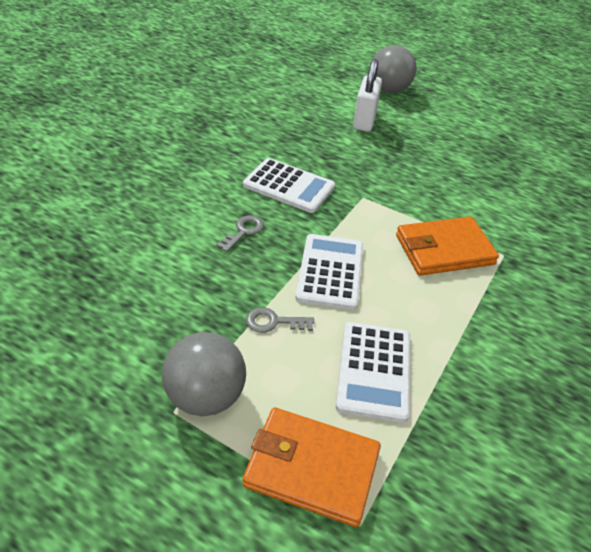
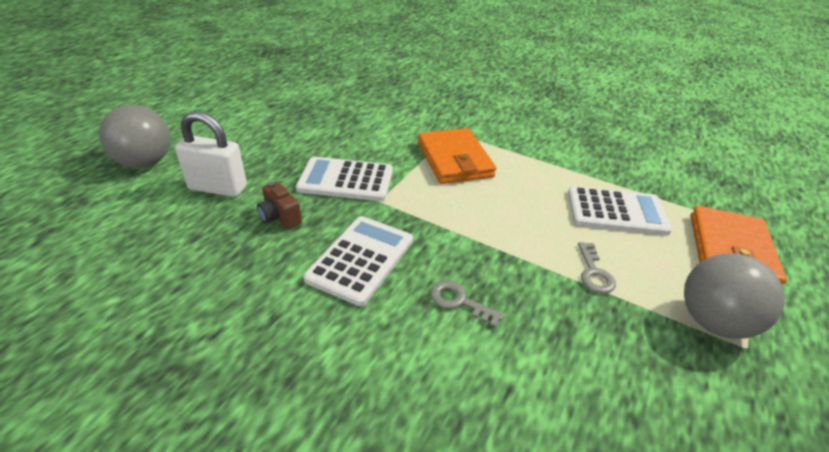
camera: 90 degrees left, 5 degrees down
(330, 271) = (507, 230): white calculator -> white calculator (346, 180)
(333, 149) = (280, 217): none -> brown camera

